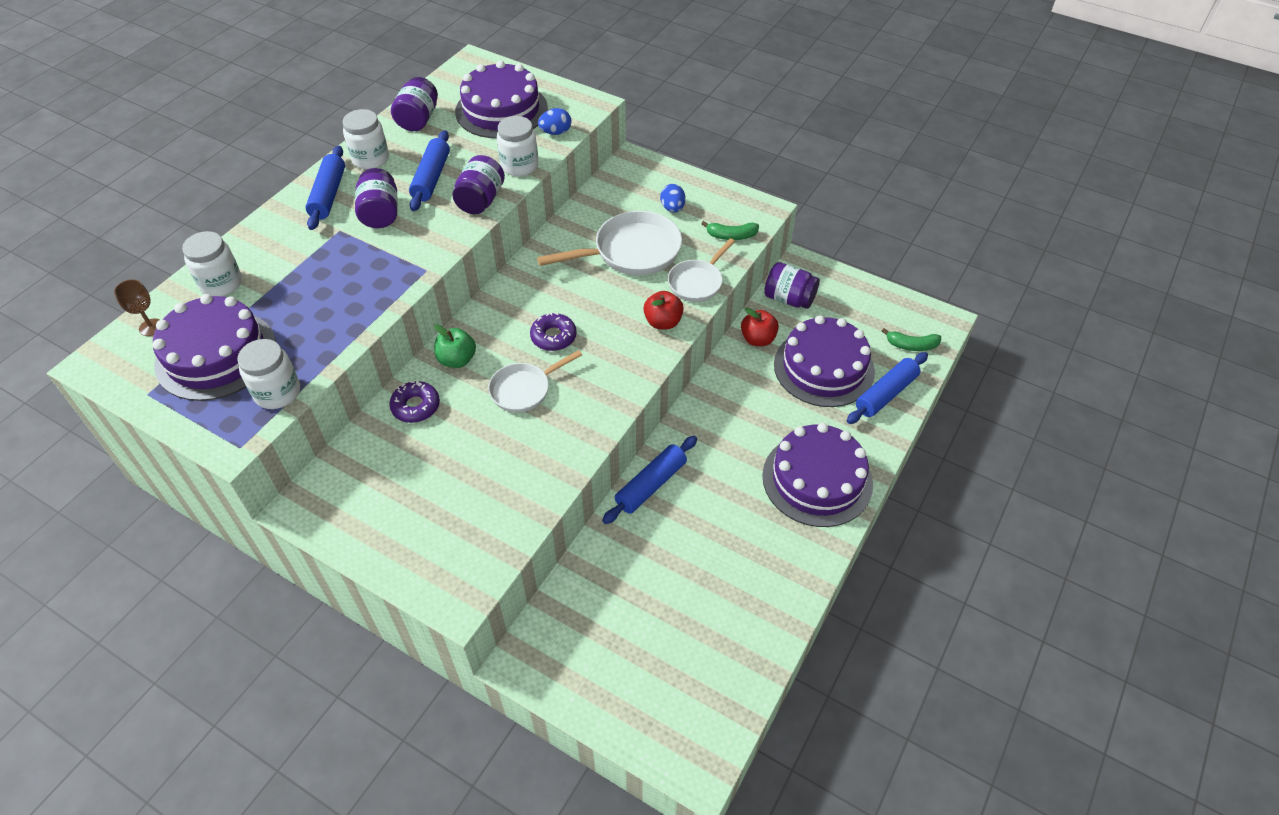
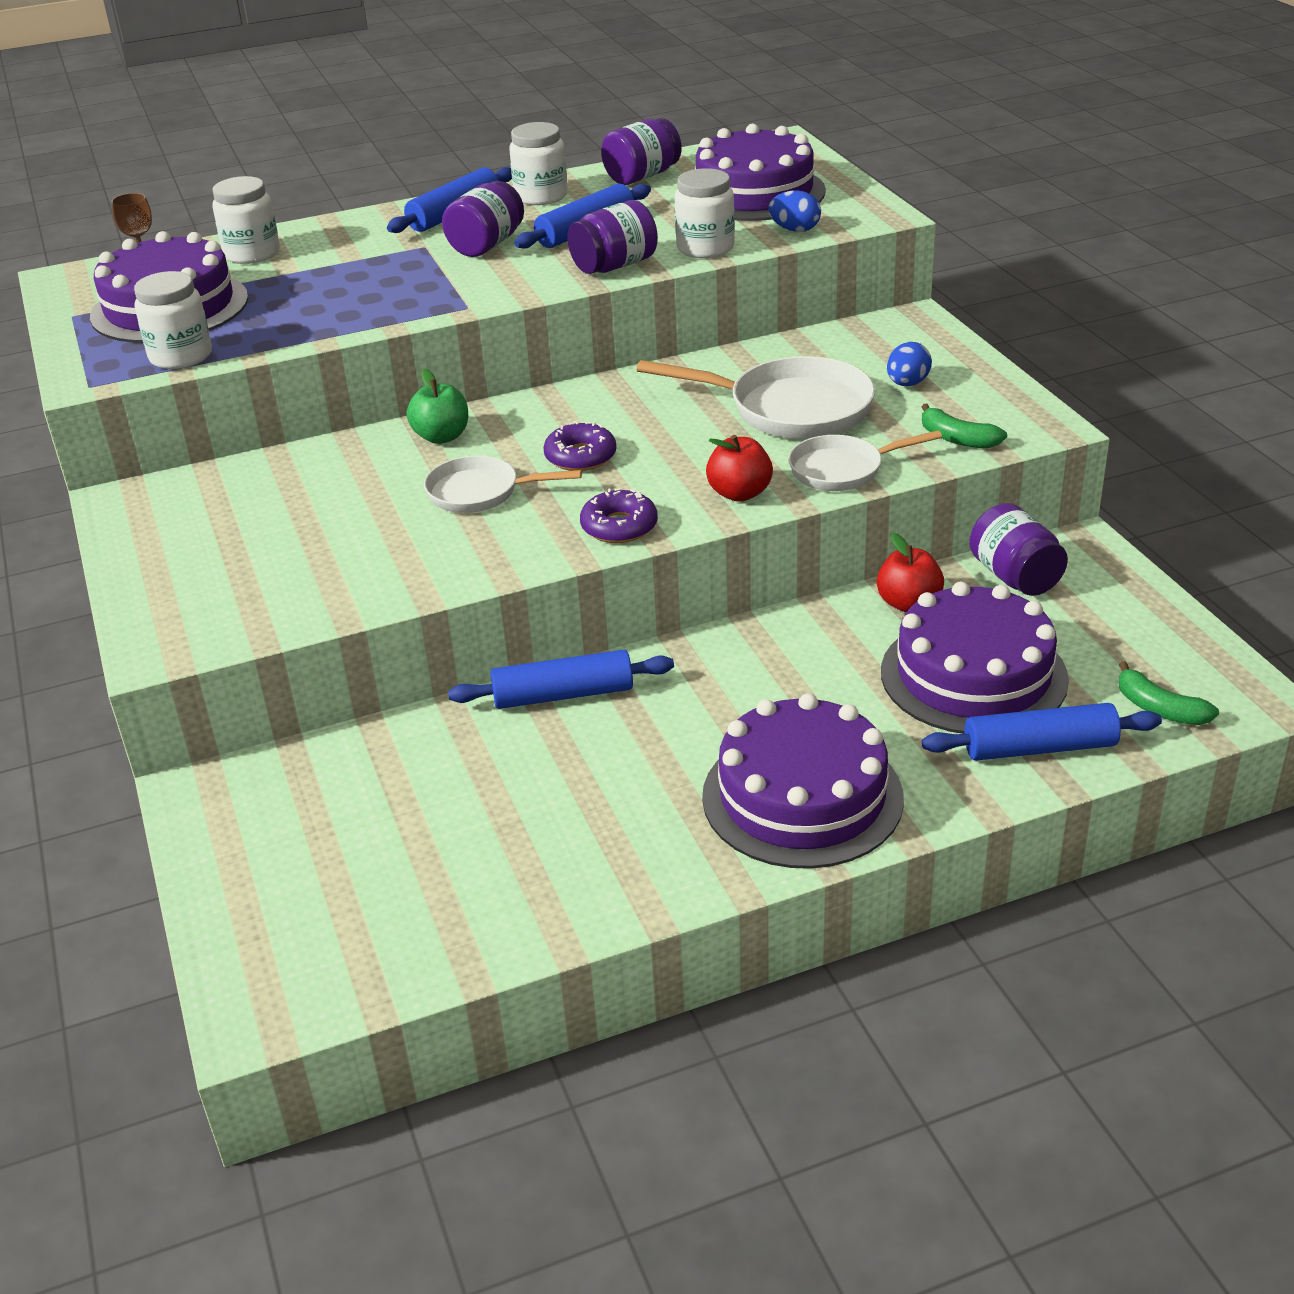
camera: 40 degrees right, 15 degrees down
(416, 406) = (343, 461): purple donut -> purple donut (619, 526)

